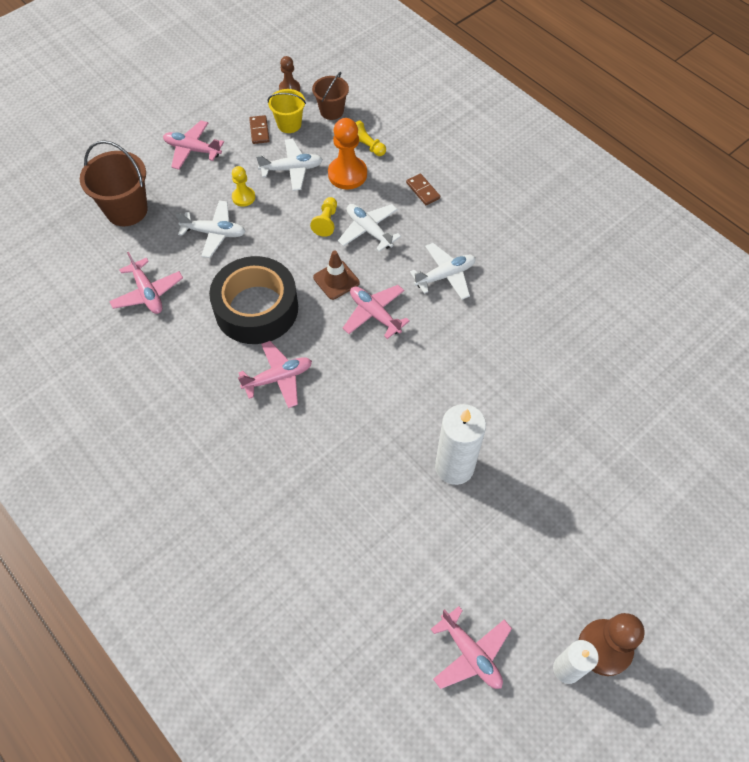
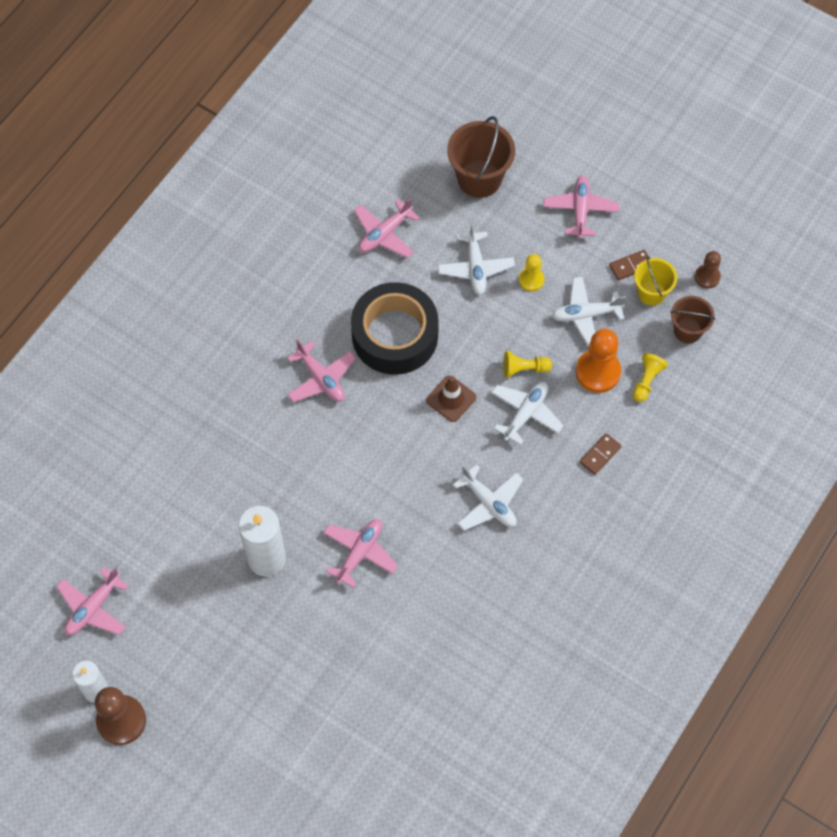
camera: 75 degrees right, 5 degrees up
(292, 169) = (586, 315): white plane -> white plane turned 105 degrees clockwise
(374, 314) = (419, 446): pink plane -> pink plane (359, 553)

